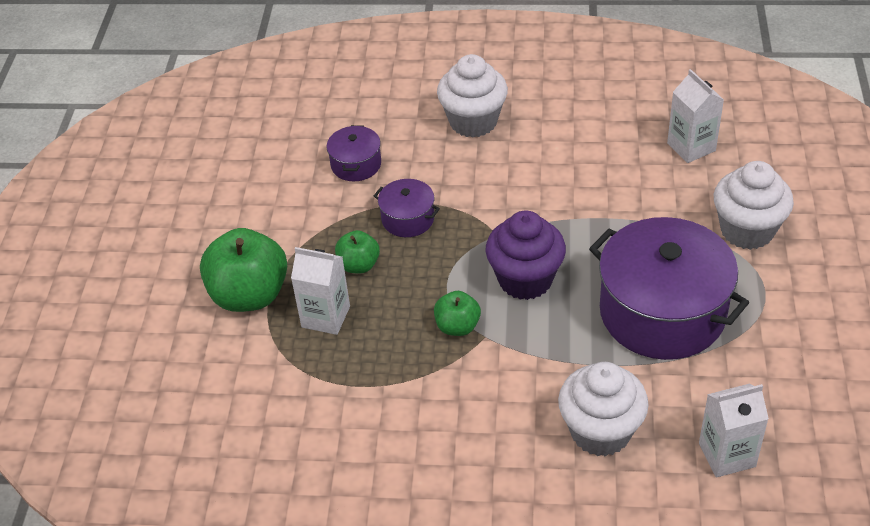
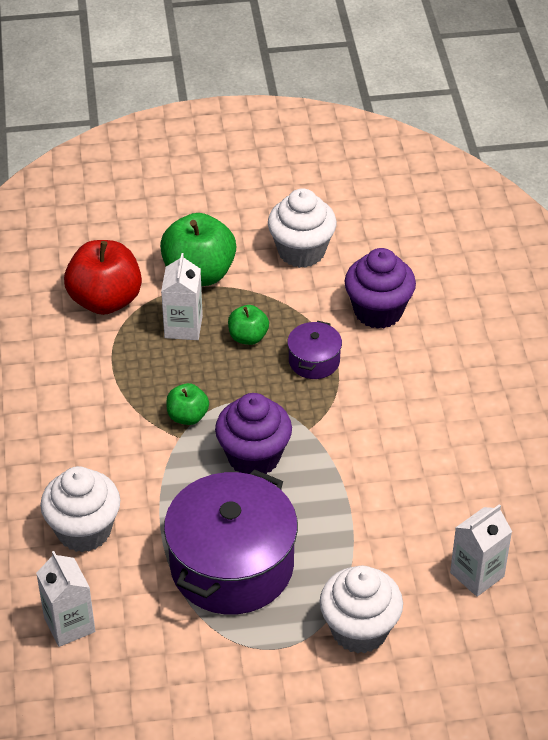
camera: 75 degrees right, 0 degrees up
(259, 383) = (105, 300): none -> red apple
(356, 164) = (378, 311): purple pot -> purple cupcake
(473, 121) = (465, 388): white cupcake -> white cupcake (301, 251)

